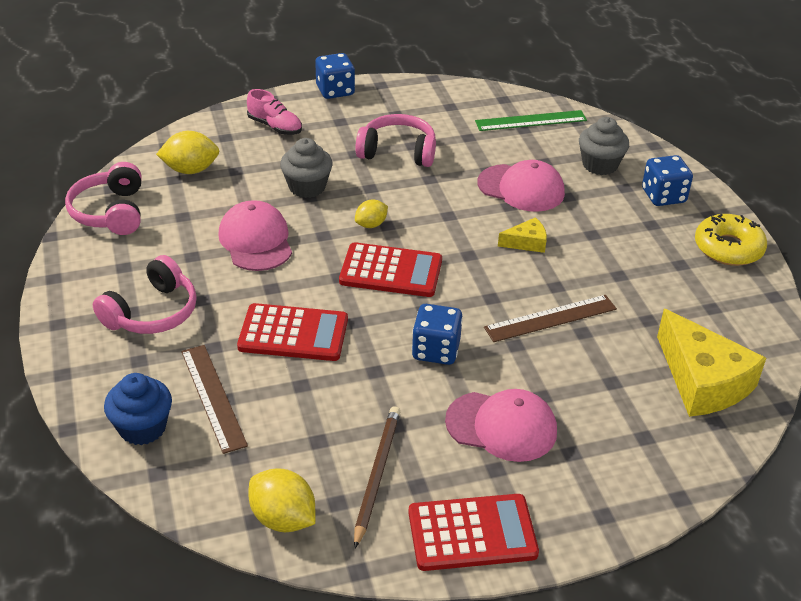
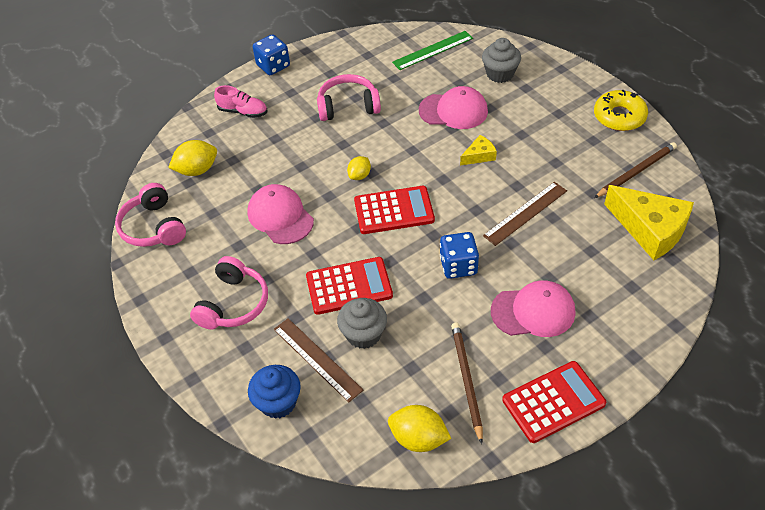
camera: 15 degrees left, 10 degrees up
(307, 187) = (295, 158): grey cupcake -> grey cupcake (363, 334)
(663, 196) = (556, 87): blue dice -> none
(718, 313) = (636, 172): none -> brown pencil

